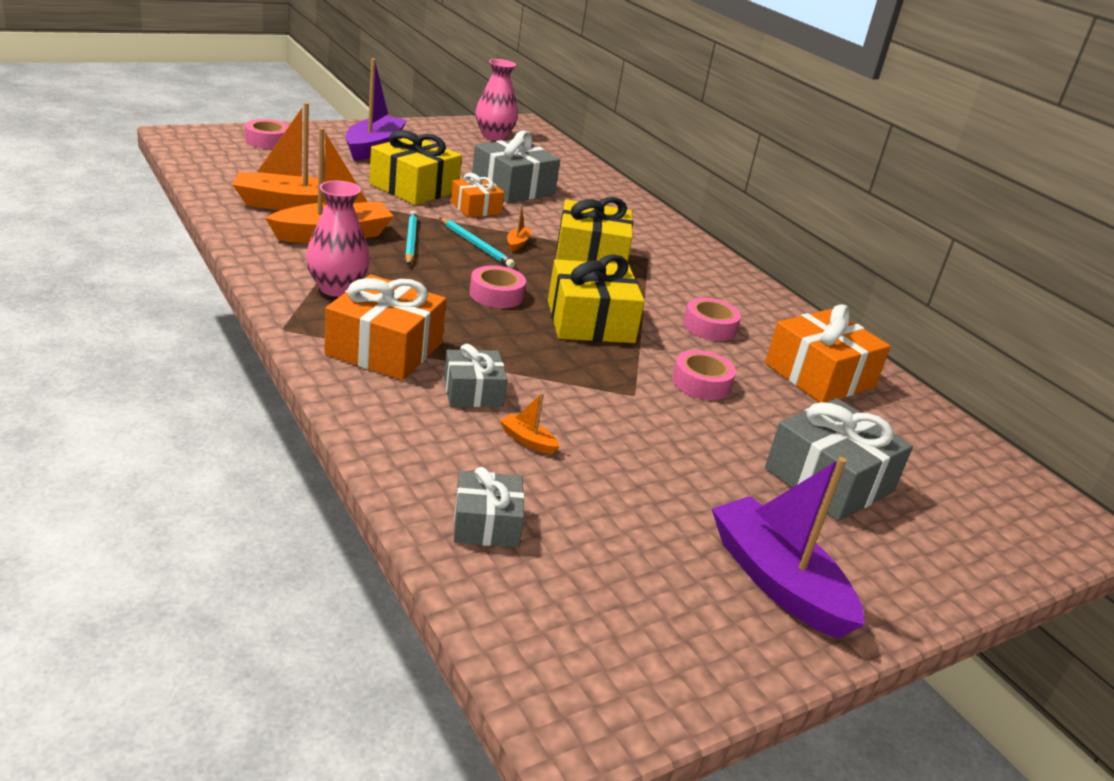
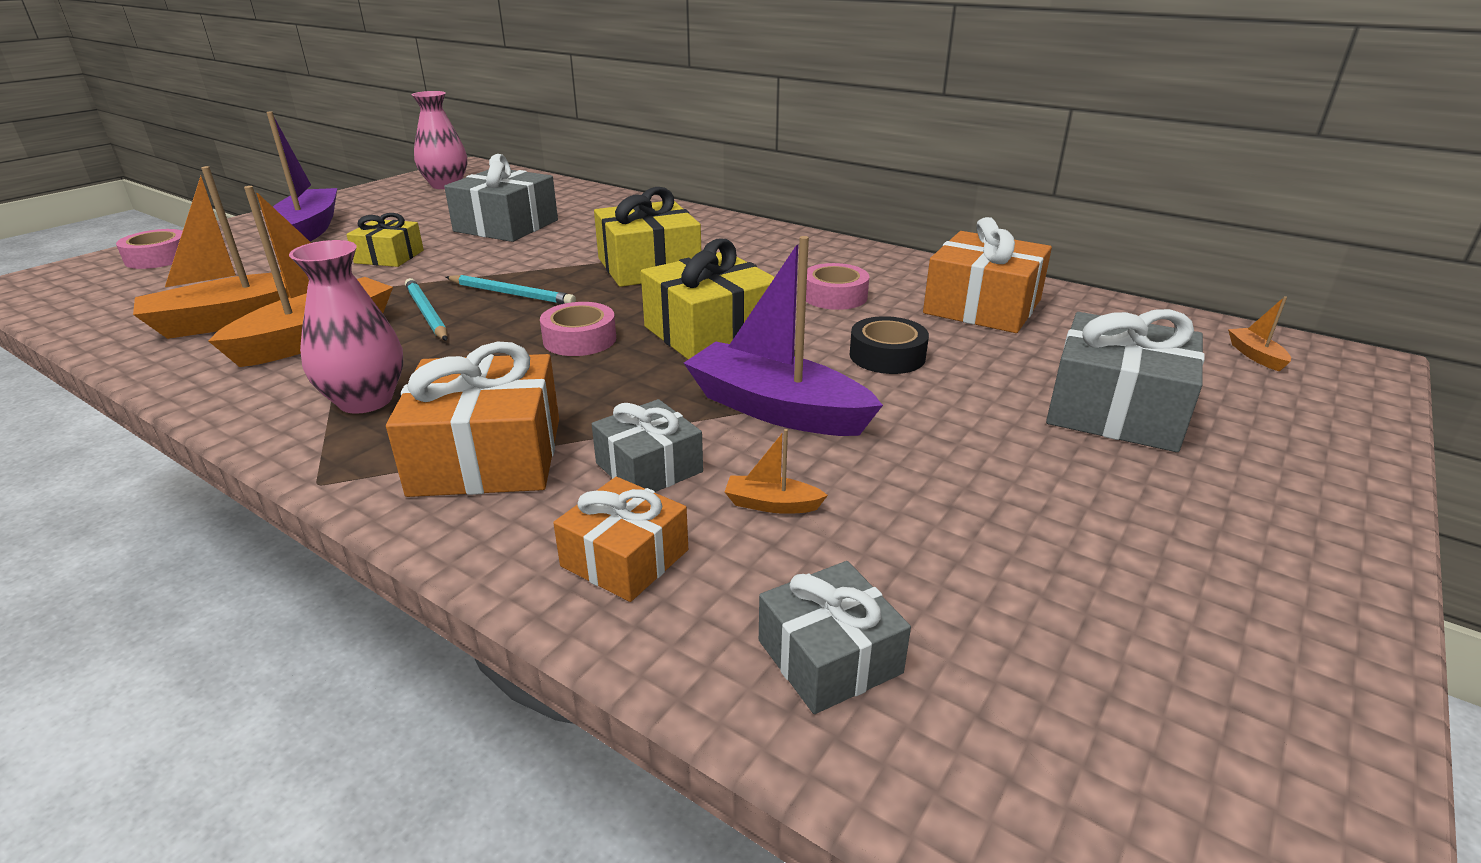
camera: 20 degrees left, 0 degrees up
(414, 188) = (389, 257): yellow gift -> yellow gift, size x0.59
(476, 208) = (480, 256): orange gift -> orange gift (625, 558)
(517, 243) = (558, 278): orange boat -> orange boat (1255, 356)
(701, 383) = (887, 356): pink tape -> black tape
(777, 581) = (1215, 558): purple boat -> purple boat (776, 409)

